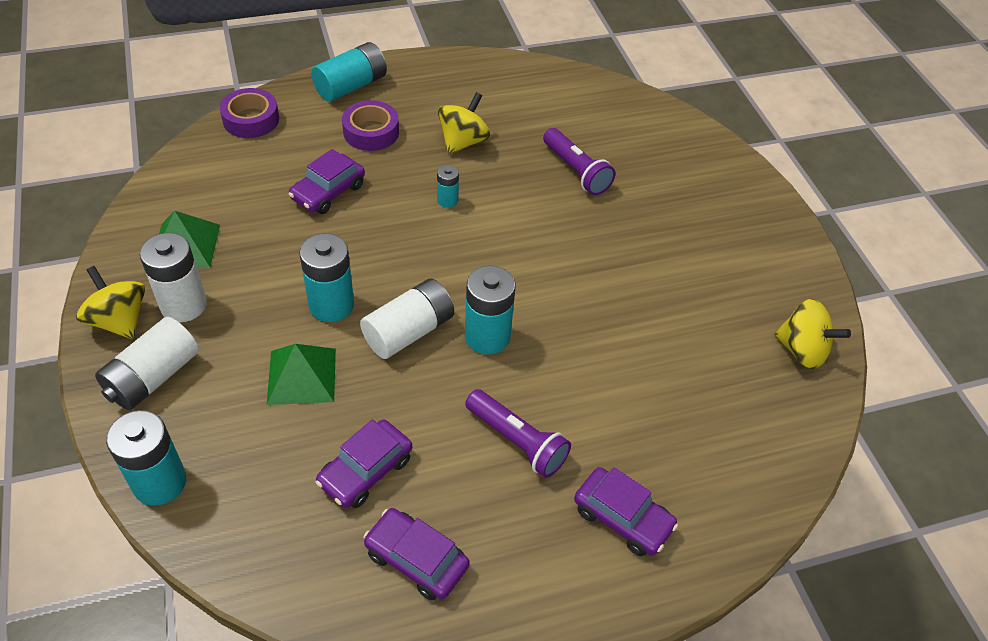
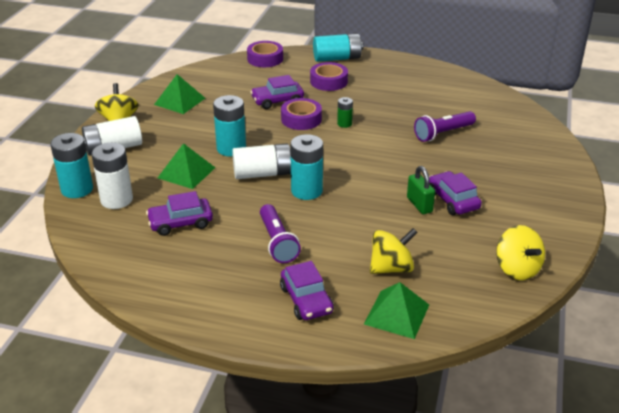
camera: 35 degrees right, 15 degrees down
(183, 305) = (155, 125): white battery -> white battery (116, 200)
(385, 213) = (301, 119): none -> purple tape
(416, 559) = (170, 269): purple car -> purple car (453, 200)
(447, 200) = (344, 124): turquoise battery -> green battery
(463, 142) = (381, 100): yellow spinning top -> yellow spinning top (391, 268)
(576, 171) = (443, 133): purple flashlight -> purple flashlight turned 60 degrees clockwise
(634, 299) = (419, 205): none -> green padlock
(734, 484) = (396, 314): none -> green pyramid

